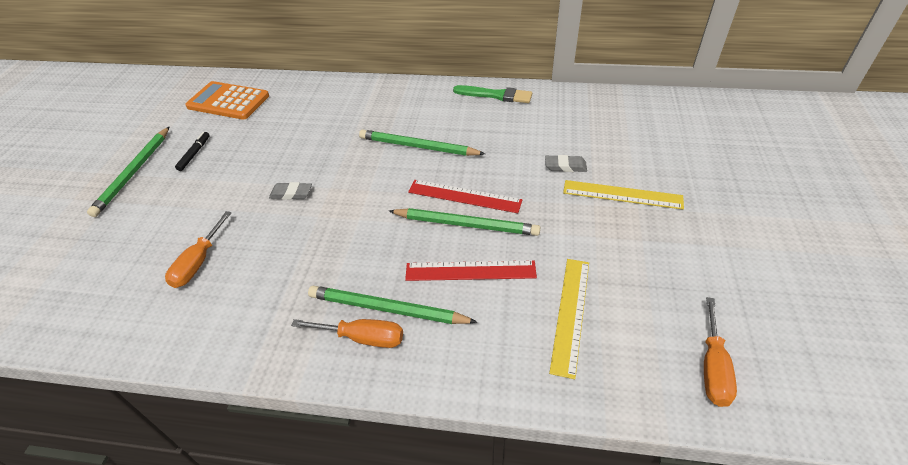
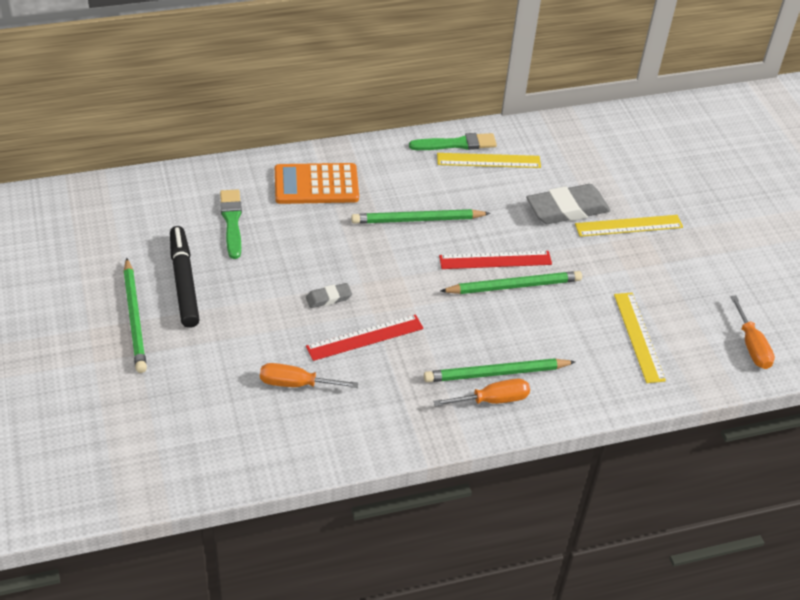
camera: 30 degrees left, 0 degrees up
(194, 154) = (184, 282): black marker -> black marker, size x2.04
(198, 262) = (296, 384): orange screwdriver -> orange screwdriver turned 105 degrees clockwise
(228, 101) = (162, 212): orange calculator -> orange calculator (316, 184)
(270, 118) = (232, 222): none -> green brush
(470, 271) = (543, 325): red ruler -> red ruler (365, 337)
(515, 112) = (488, 160): none -> yellow ruler
(565, 166) = (567, 209): grey eraser -> grey eraser, size x2.03

